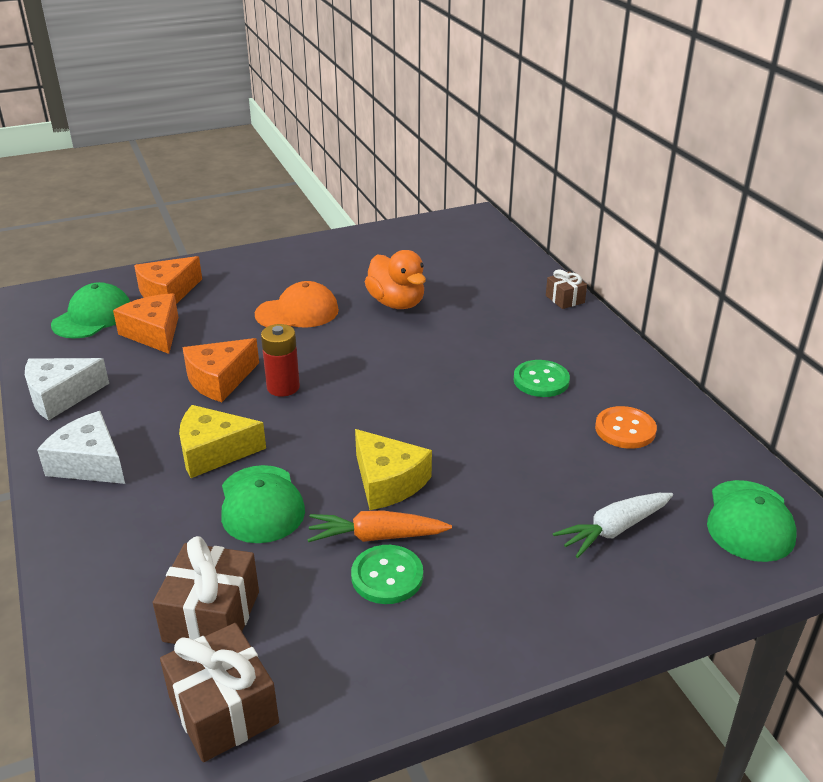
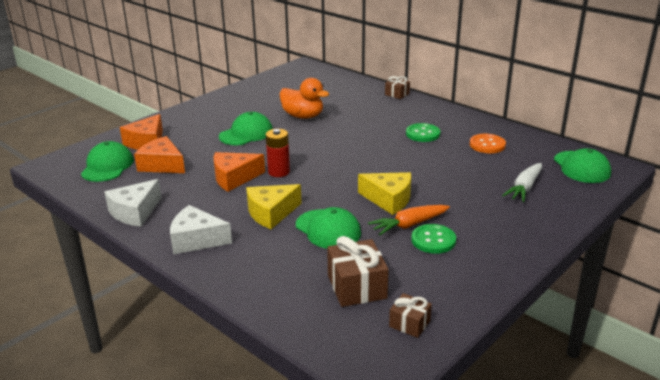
camera: 25 degrees left, 5 degrees down
(219, 380) = (234, 178): orange cheese -> orange cheese turned 45 degrees clockwise
(223, 710) = (409, 323): brown gift -> brown gift, size x0.58
(297, 312) = (246, 134): orange cap -> green cap

